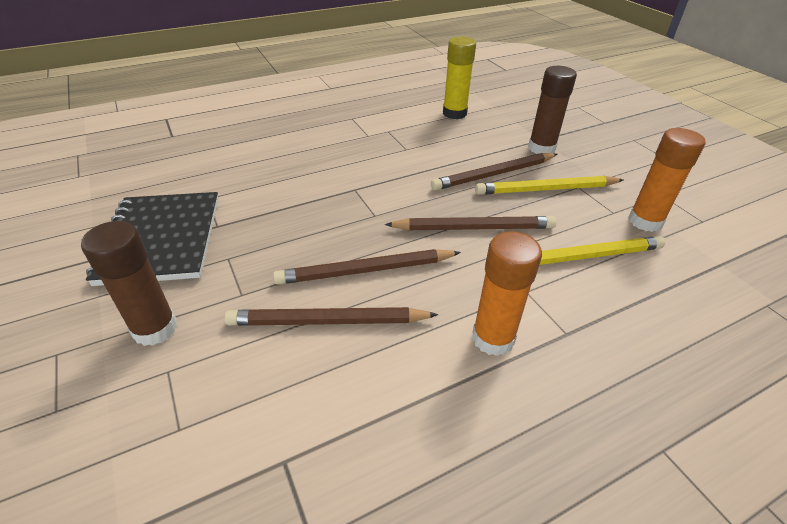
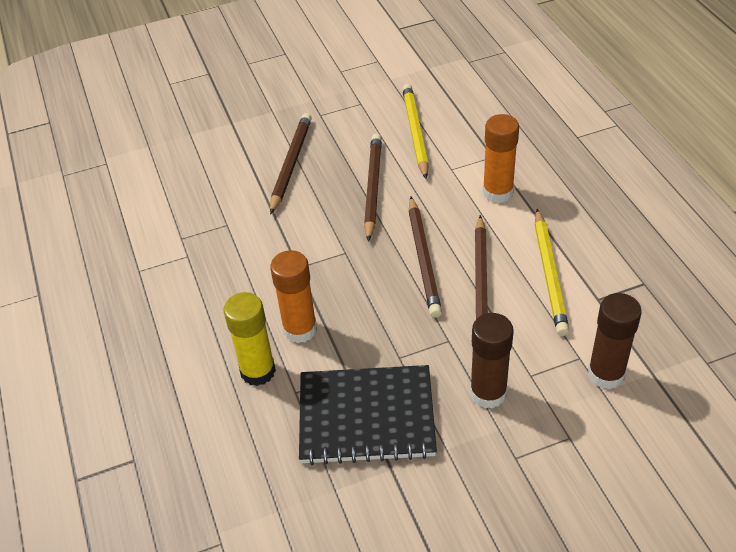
camera: 80 degrees left, 5 degrees up
(454, 113) = (156, 179): yellow glue stick -> yellow glue stick (258, 371)
(494, 174) = (291, 164): brown pencil -> brown pencil turned 150 degrees counterclockwise
(541, 148) = (250, 125): brown glue stick -> brown glue stick (606, 374)
(546, 189) = (322, 135): yellow pencil -> yellow pencil (549, 274)
(645, 221) = (375, 89): orange glue stick -> orange glue stick (300, 329)

